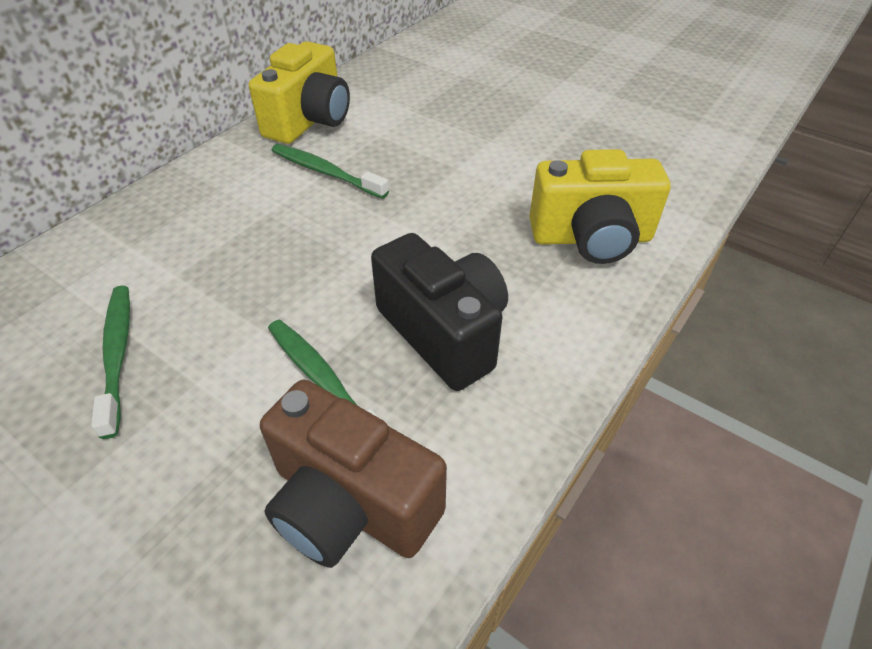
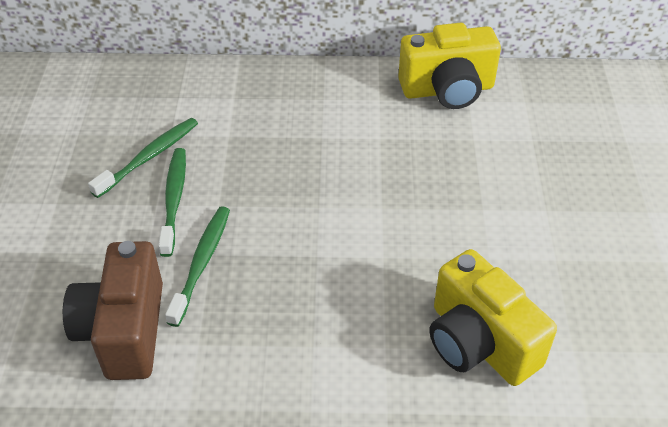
camera: 55 degrees right, 0 degrees up
(325, 172) = (396, 138): green toothbrush -> green toothbrush (174, 200)
(444, 332) = (292, 301): black camera -> none

